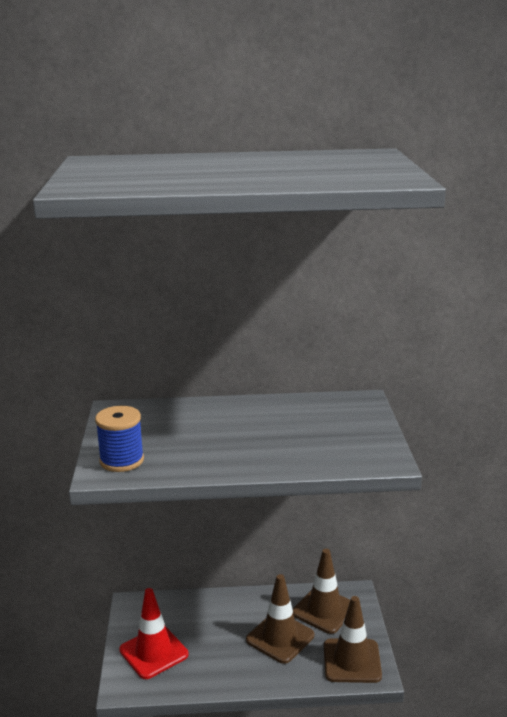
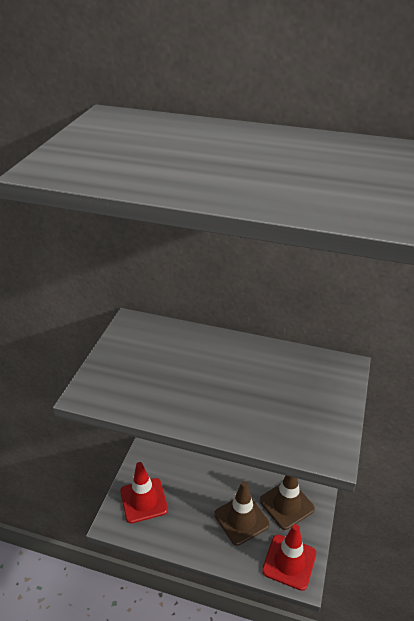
camera: 20 degrees right, 15 degrees up
(122, 460) = (107, 385): blue spool -> none
(352, 661) = (289, 562): brown traffic cone -> red traffic cone

